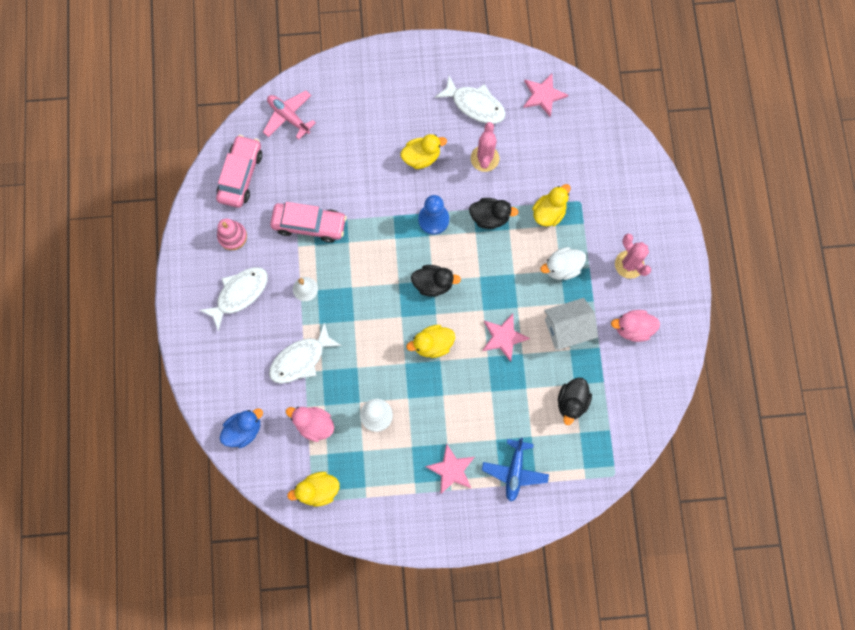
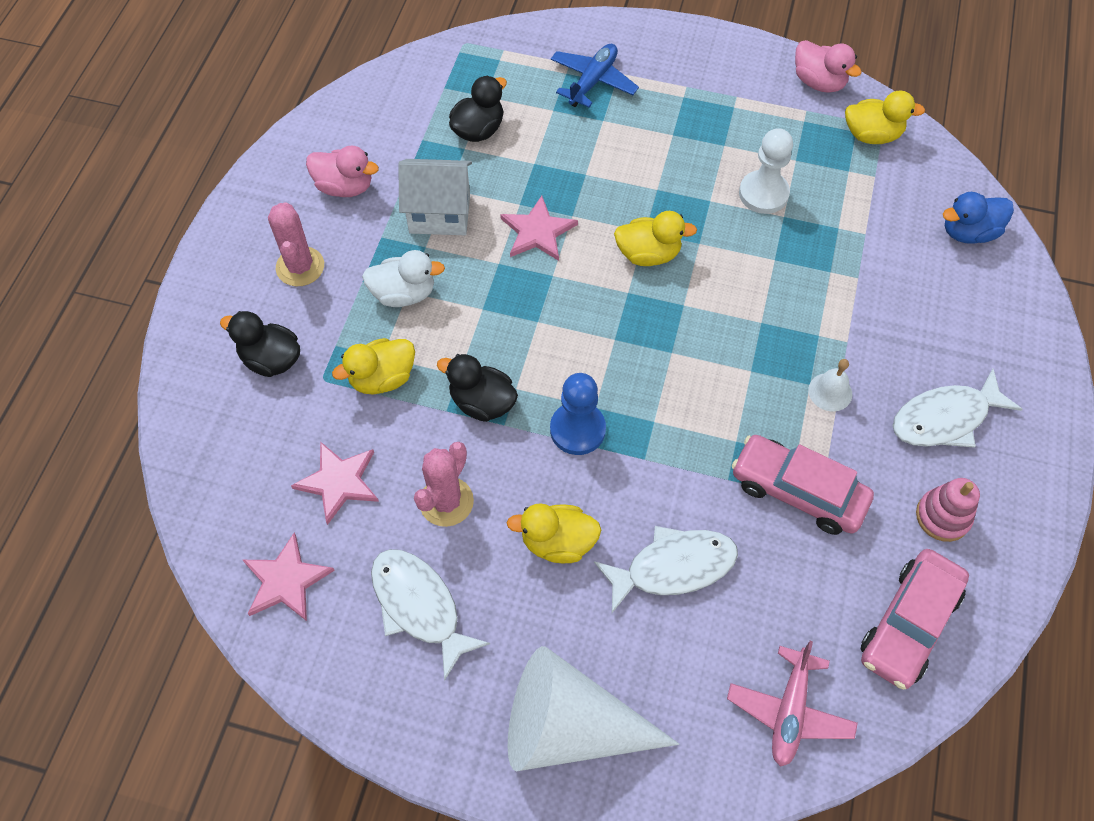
camera: 160 degrees left, 15 degrees down
(288, 117) = (789, 711): pink plane -> pink plane turned 45 degrees clockwise
(301, 359) = (860, 295): white fish -> white fish (673, 567)
(314, 424) = (859, 209): pink duck -> pink duck (819, 82)
(385, 78) = (570, 726): none -> white cone
(433, 284) = (616, 334): black duck -> black duck (271, 359)
(451, 470) = (678, 106): pink star -> pink star (338, 482)

